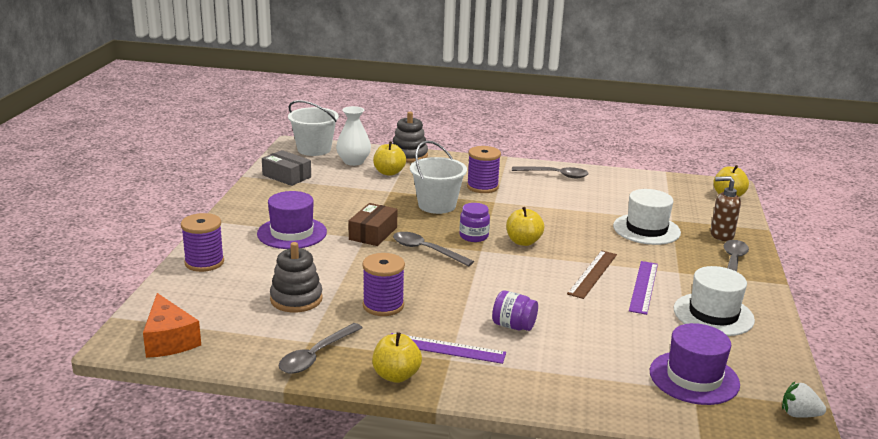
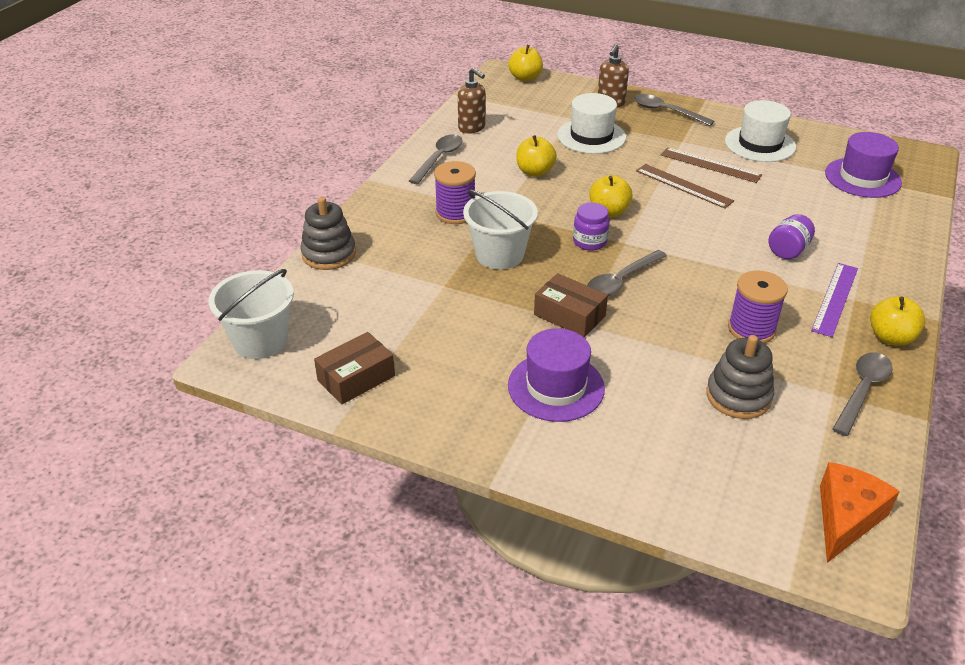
camera: 75 degrees left, 15 degrees up
(169, 340) = (845, 518): orange cheese -> orange cheese turned 45 degrees counterclockwise
(204, 262) = (635, 480): purple spool -> none
(286, 176) = (356, 378): grey box -> brown box
(316, 356) = (862, 390): grey spoon -> grey spoon turned 105 degrees counterclockwise
(353, 161) = (328, 306): white vase -> none
(389, 172) = (382, 279): yellow apple -> yellow apple (535, 172)
(614, 182) = (472, 128): none -> brown soap dispenser
(643, 287) = (710, 165): purple ruler -> brown ruler
(799, 414) = (904, 148): white strawberry -> none

